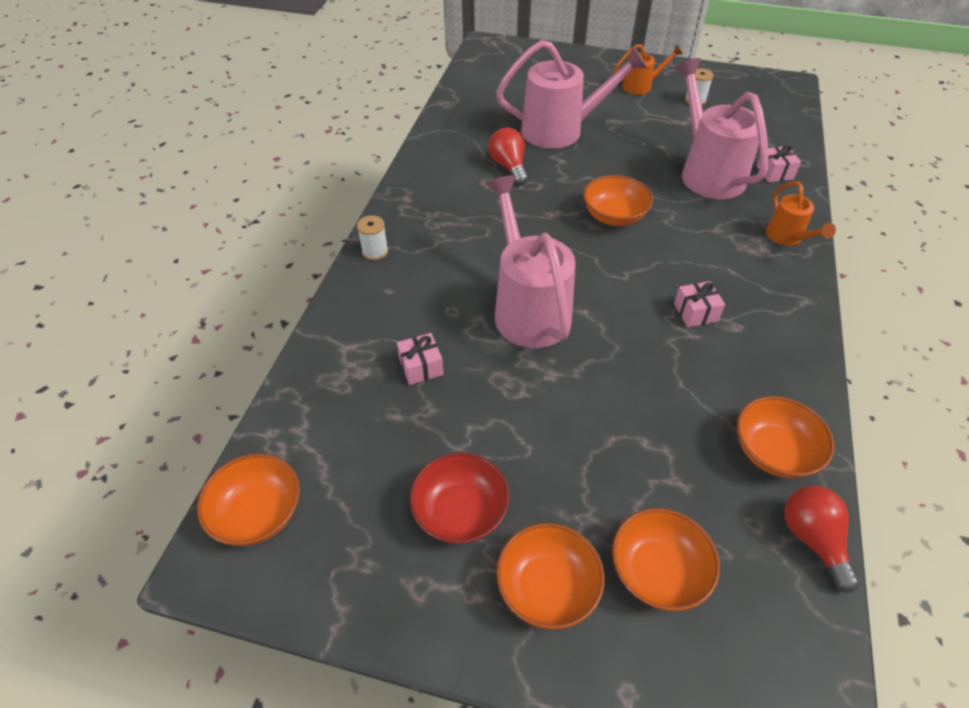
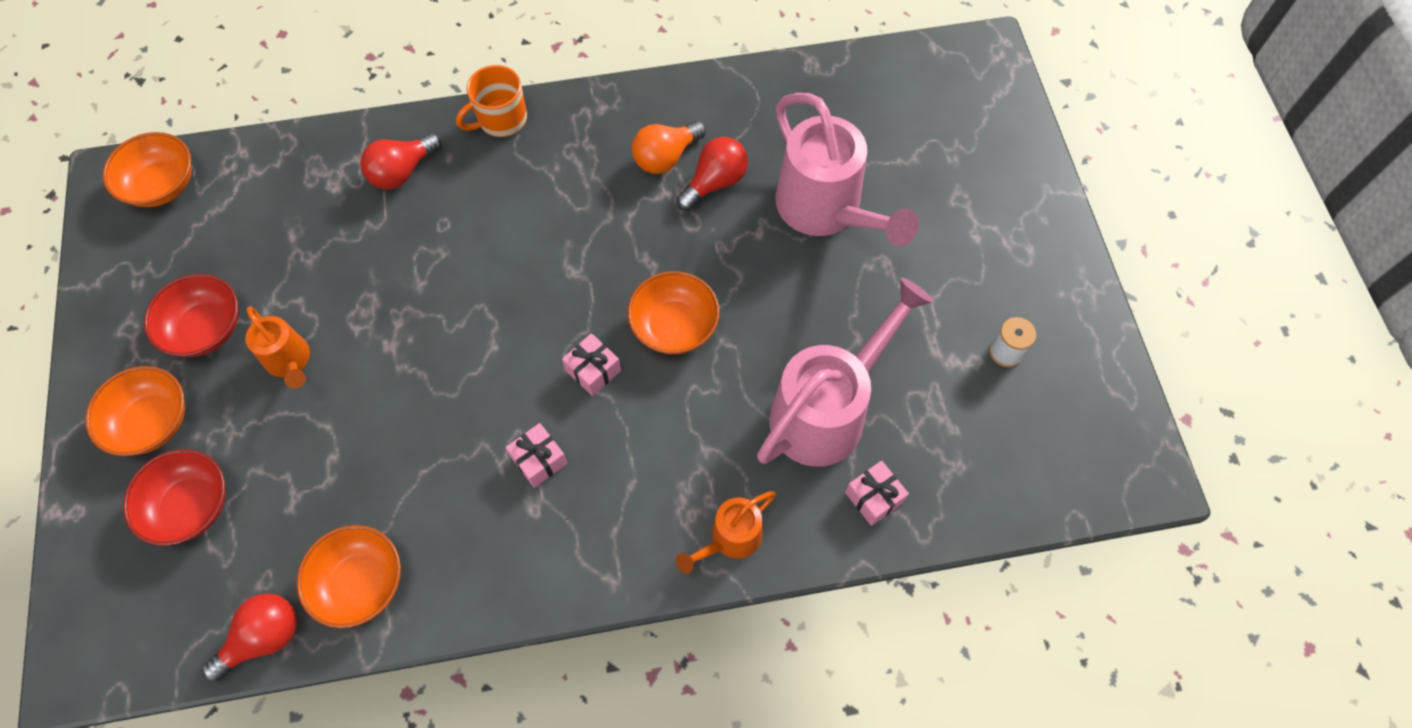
camera: 65 degrees right, 15 degrees up
(375, 251) = (501, 120): white spool -> orange mug
(381, 322) = (402, 172): none -> red light bulb
(421, 367) = (357, 230): pink gift -> pink gift (593, 370)
(472, 181) = (666, 157): none -> orange light bulb
(528, 308) = (476, 291): pink watering can -> none
(641, 86) = (999, 272): orange watering can -> orange watering can (290, 362)
(657, 571) = (191, 506): orange bowl -> red bowl

